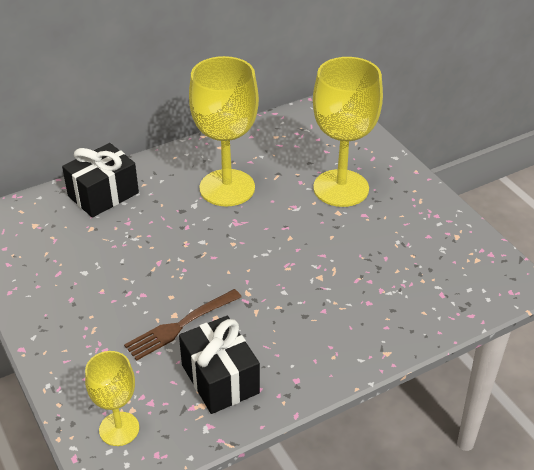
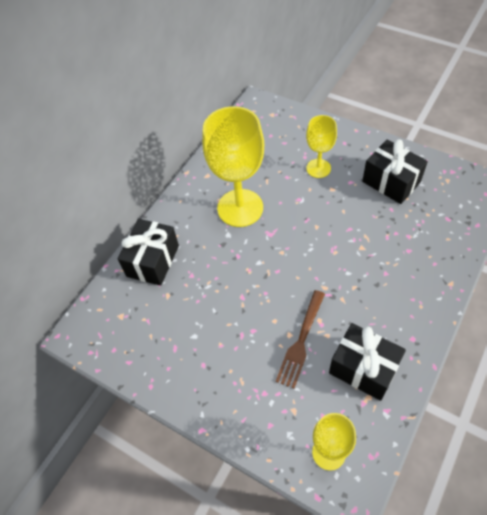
camera: 25 degrees left, 15 degrees up
(341, 188) = (318, 168): yellow goblet -> yellow goblet, size x0.55
(409, 233) = (391, 182): none -> black gift

